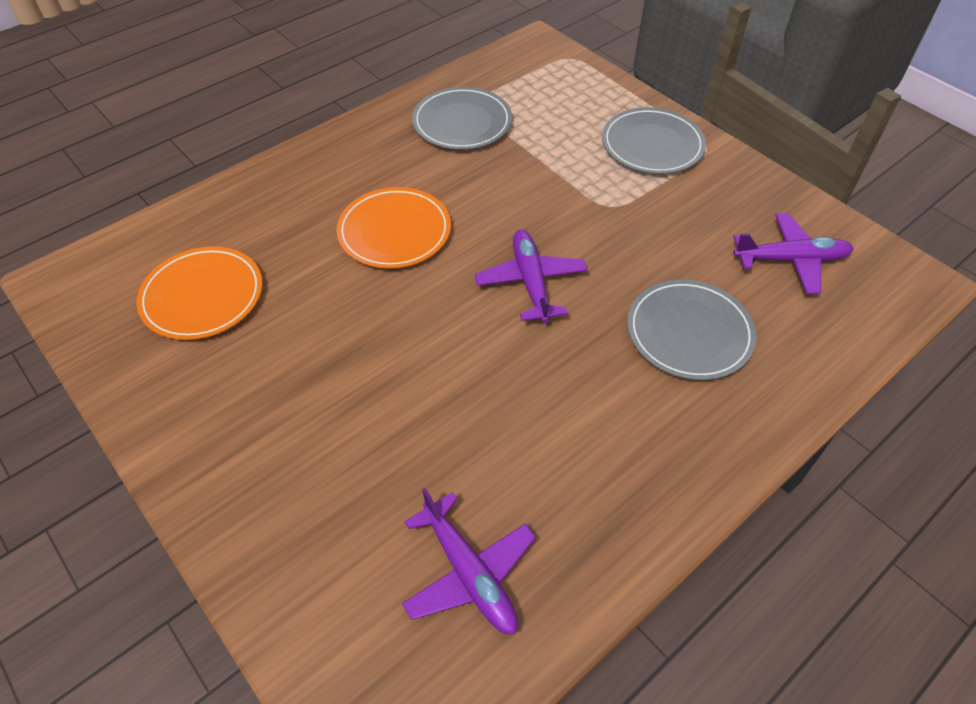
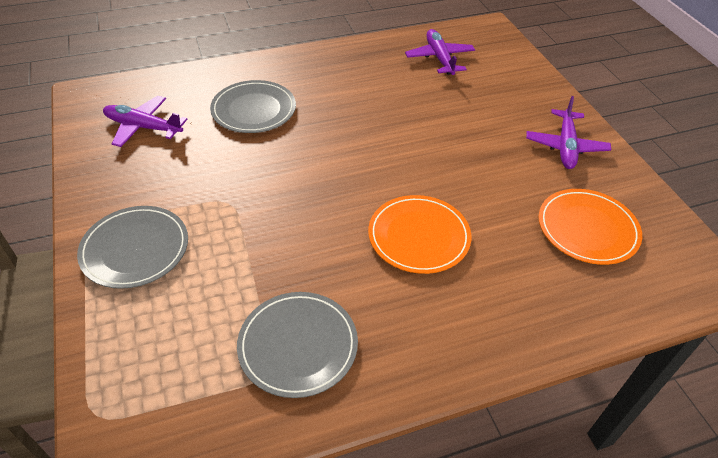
camera: 160 degrees left, 5 degrees down
(531, 281) = (332, 166): purple plane -> purple plane (565, 146)

